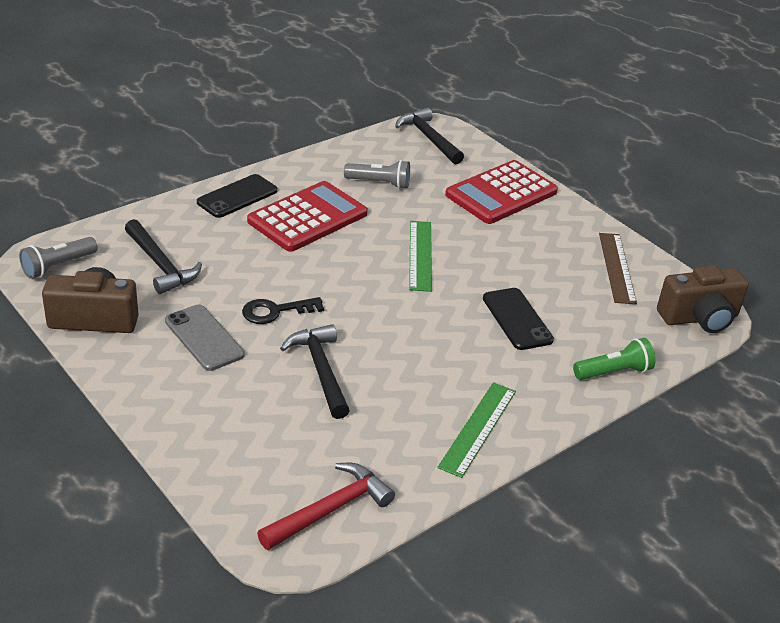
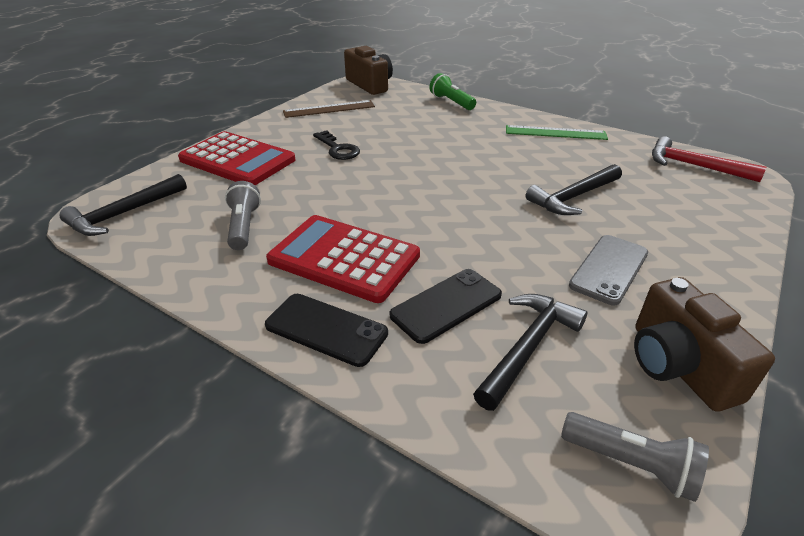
camera: 105 degrees left, 0 degrees up
(275, 311) = (525, 237): black key -> black key (338, 149)
(420, 255) = (369, 182): green ruler -> none
(517, 319) = (425, 134): black phone -> black phone (446, 305)

